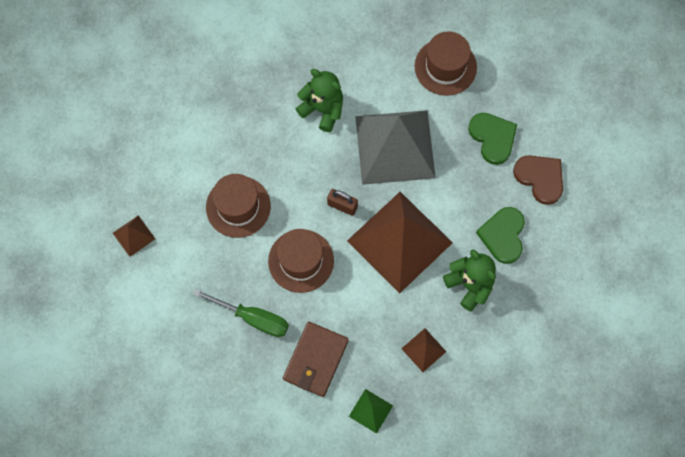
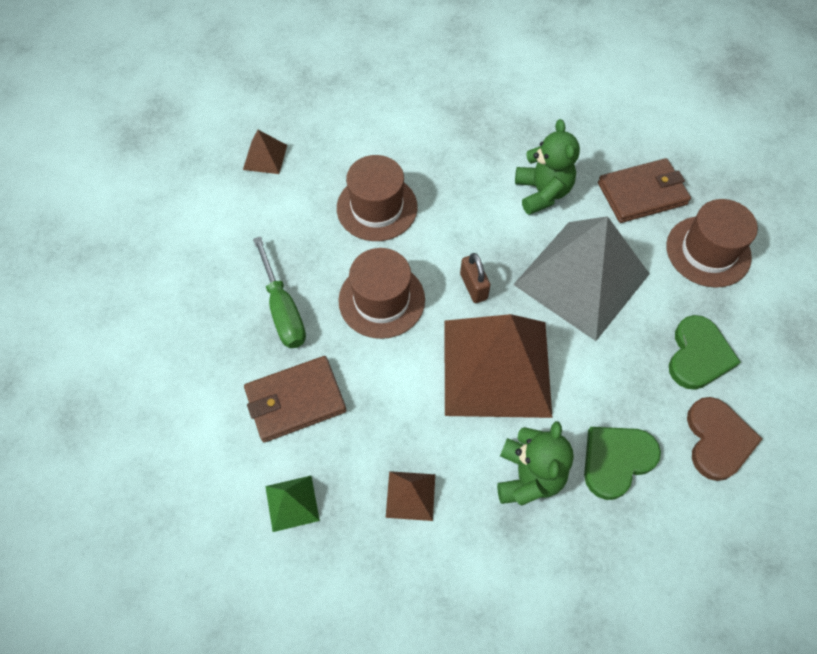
camera: 45 degrees right, 10 degrees down
(378, 59) = (642, 193): none -> brown wallet

